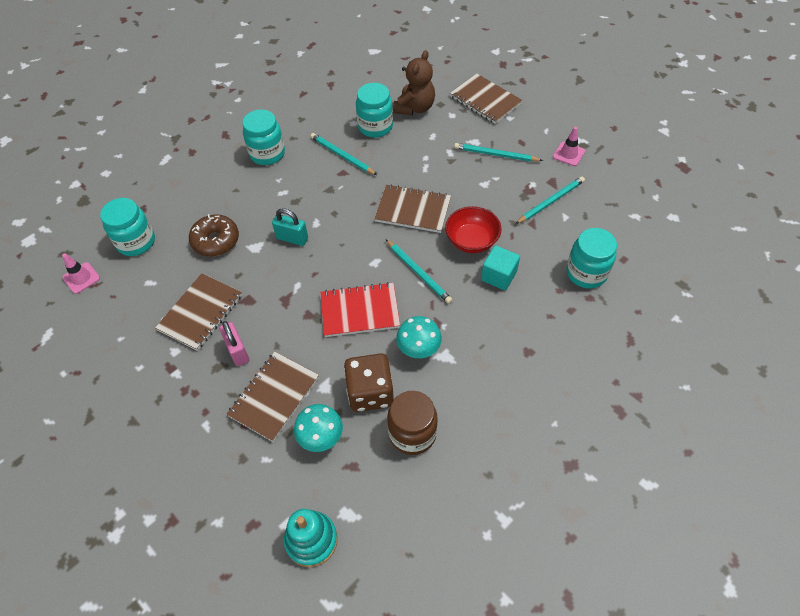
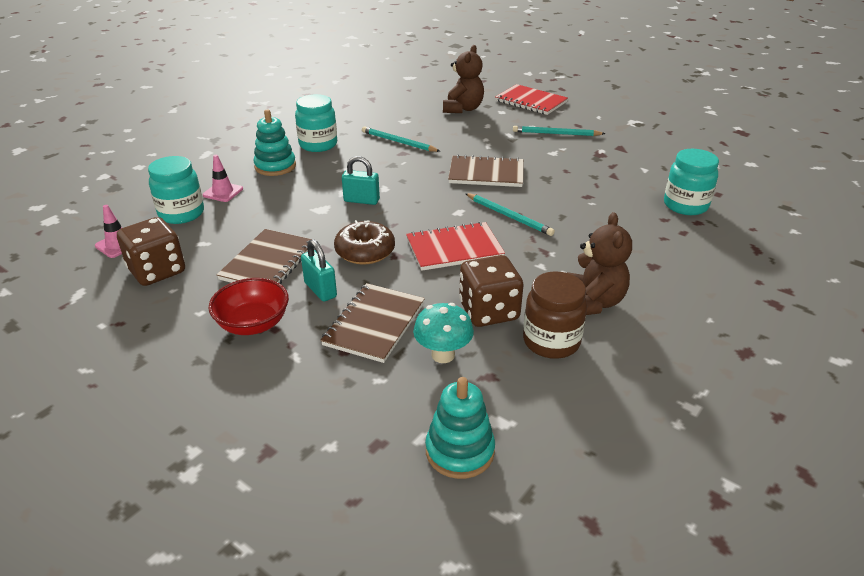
camera: 10 degrees left, 20 degrees down
(110, 314) = (157, 271): none -> brown dice
(216, 241) = (275, 207): brown donut -> brown donut (365, 251)
(224, 183) = (275, 166): none -> turquoise stacking toy
(238, 351) = (320, 290): pink padlock -> turquoise padlock
(375, 127) = (427, 122): turquoise jar -> none
(419, 350) = (532, 273): turquoise mushroom -> none
(460, 392) = (592, 302): none -> brown teddy bear
(471, 241) = (556, 191): red bowl -> red bowl (253, 324)
(485, 100) = (531, 101): brown notebook -> red notebook
(498, 276) = (596, 213): turquoise cube -> none
(550, 201) = (625, 160): turquoise pencil -> none
(568, 154) = (627, 130): pink traffic cone -> pink traffic cone (223, 192)

